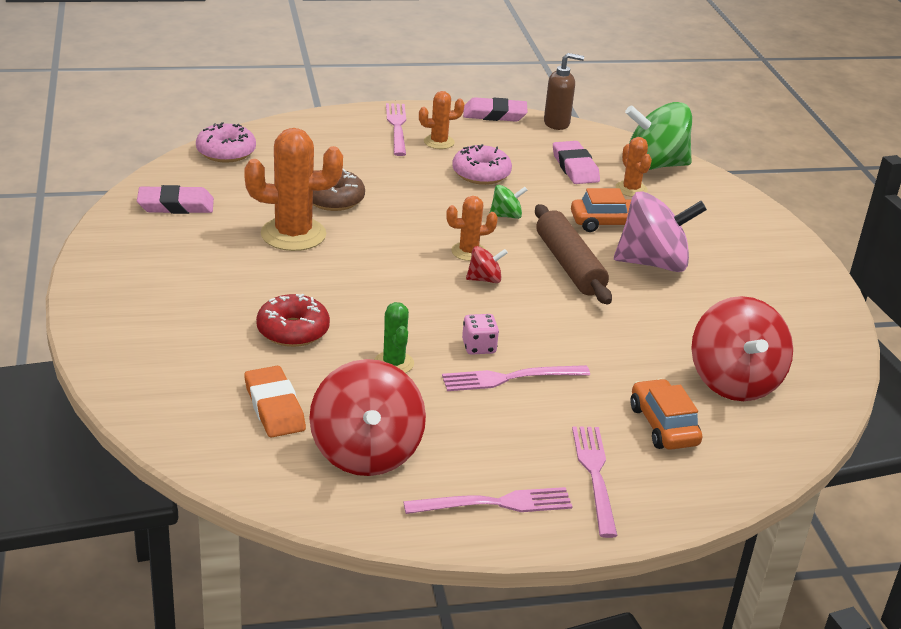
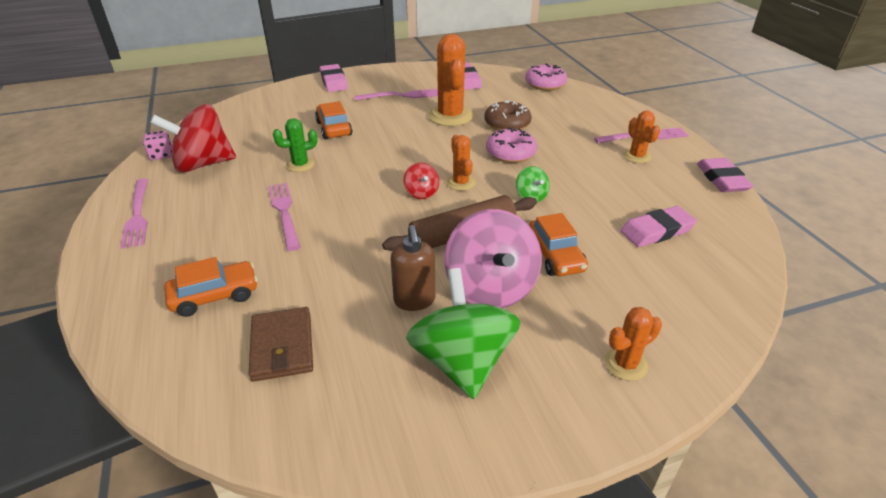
camera: 85 degrees right, 5 degrees up
(111, 322) = (333, 81): none -> pink eraser
(274, 407) = (252, 132): orange eraser -> none
(293, 331) = (334, 128): red donut -> orange car
(479, 347) = (324, 196): pink dice -> pink dice (161, 155)
(481, 174) = (597, 180): pink donut -> pink donut (510, 153)
(557, 123) = (744, 216): brown soap dispenser -> brown soap dispenser (414, 300)
(595, 475) = (156, 258): pink fork -> pink fork (401, 96)
(631, 189) = (640, 270): orange cactus -> orange cactus (625, 364)
(654, 165) = (713, 287): green spinning top -> green spinning top (462, 361)
(734, 382) = (282, 347): red spinning top -> brown wallet

